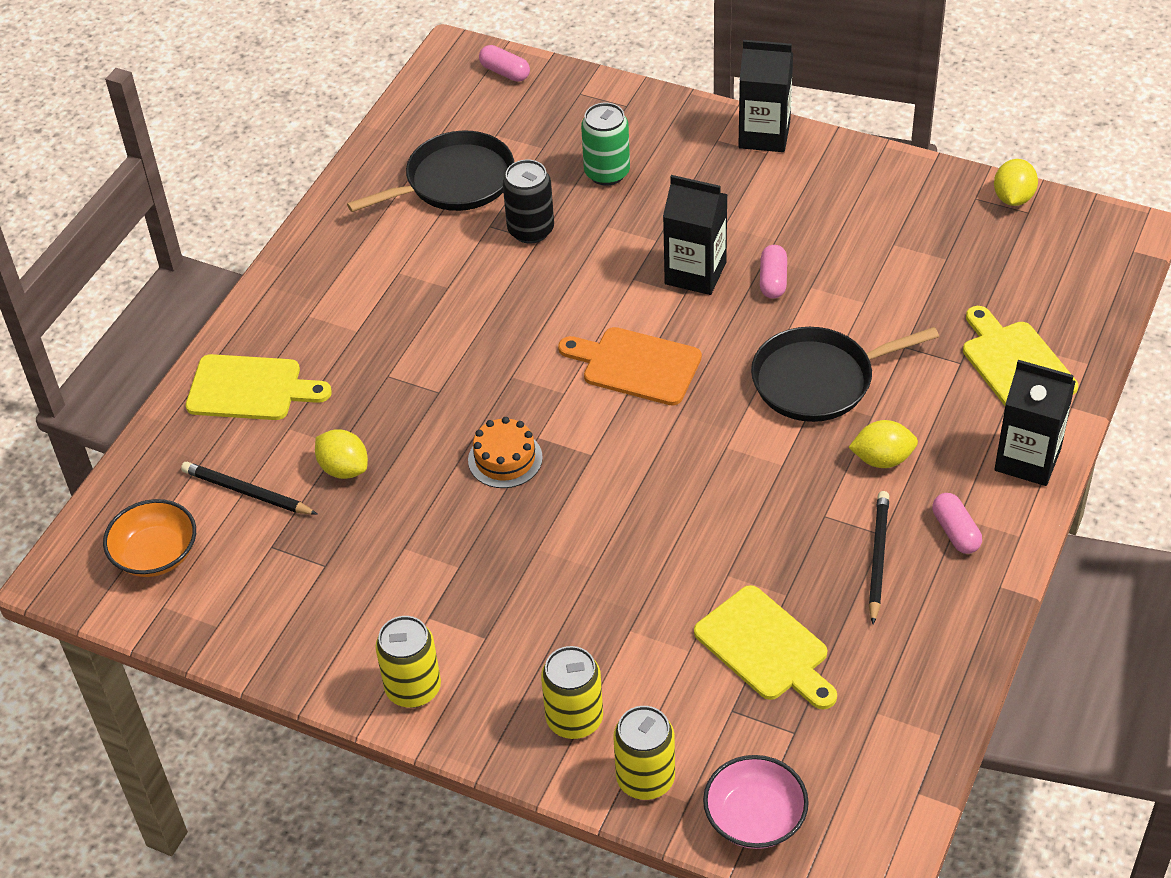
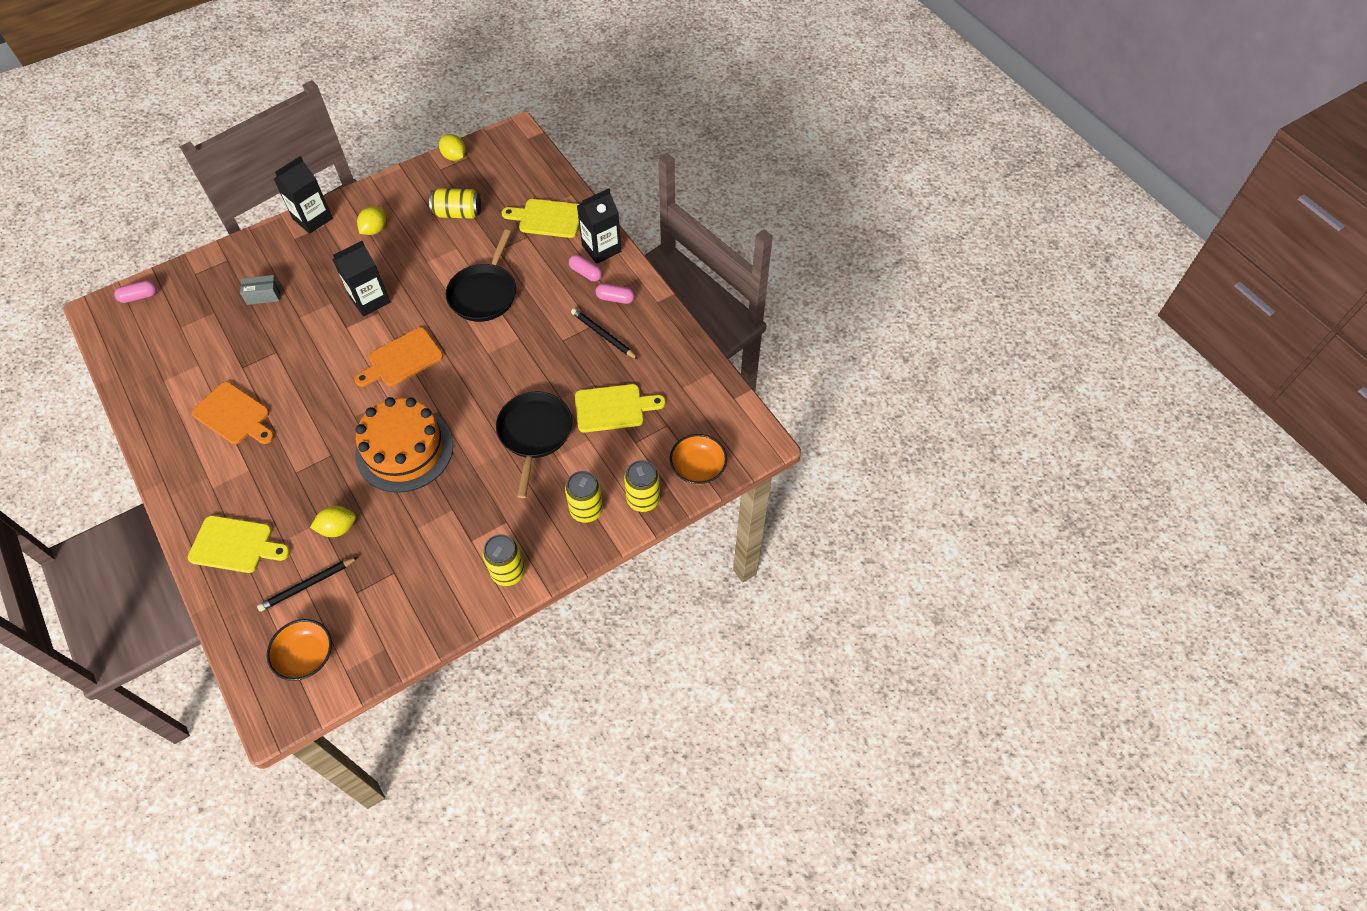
camera: 60 degrees left, 10 degrees up
(250, 389) = (235, 545): yellow cutting board -> yellow cutting board turned 60 degrees clockwise
(418, 266) = (234, 415): none -> orange cutting board
(454, 181) = (192, 364): black pan -> black pan (534, 433)
(505, 459) = (404, 449): orange cake -> orange cake, size x2.07
(531, 230) = (265, 351): black can -> none
(607, 173) = (263, 295): green can -> grey box
(755, 818) = (698, 468): pink bowl -> orange bowl
(773, 280) = (407, 273): pink capsule -> pink capsule (586, 273)
(882, 459) = (552, 299): yellow lemon -> yellow lemon (374, 229)
(922, 265) = (458, 213): none -> yellow can

